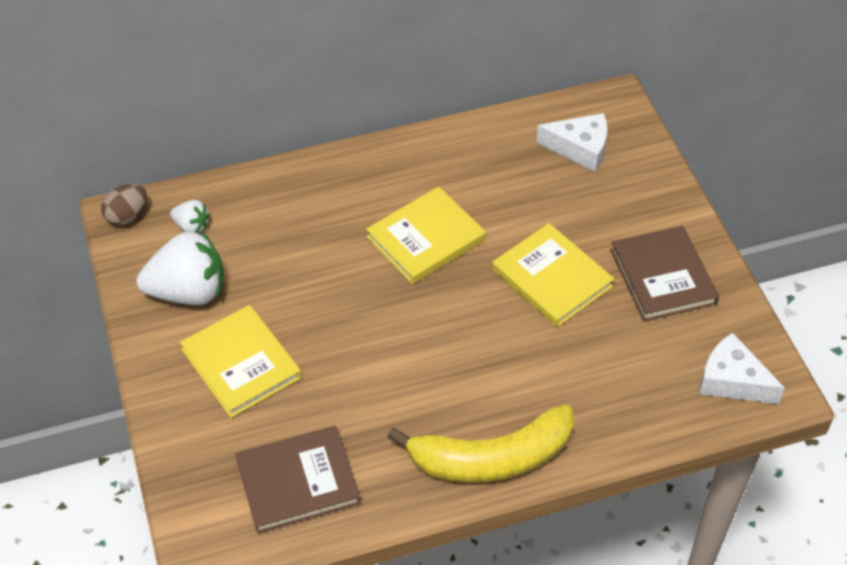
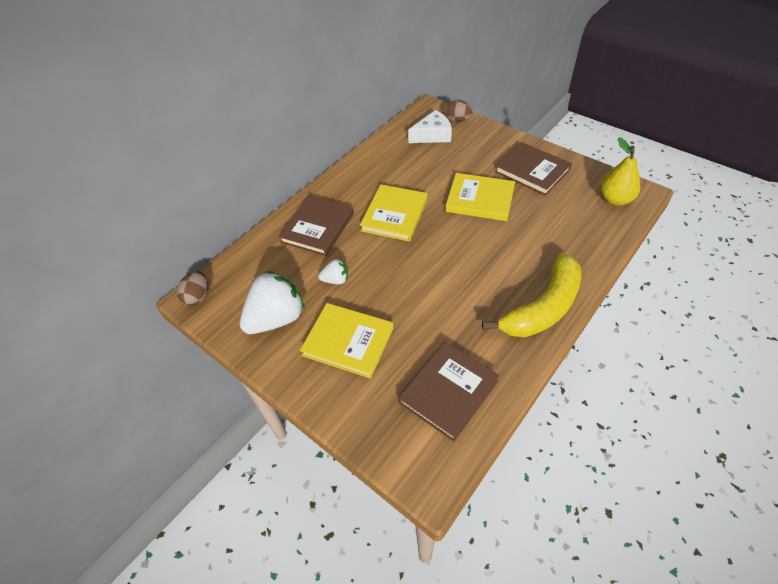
camera: 30 degrees left, 0 degrees up
(191, 226) = (247, 280): white strawberry -> white strawberry (336, 280)
(321, 203) = (317, 227): none -> brown book
(636, 142) = (457, 120): none -> brown egg
(732, 380) = (614, 199): white cheese -> yellow pear

